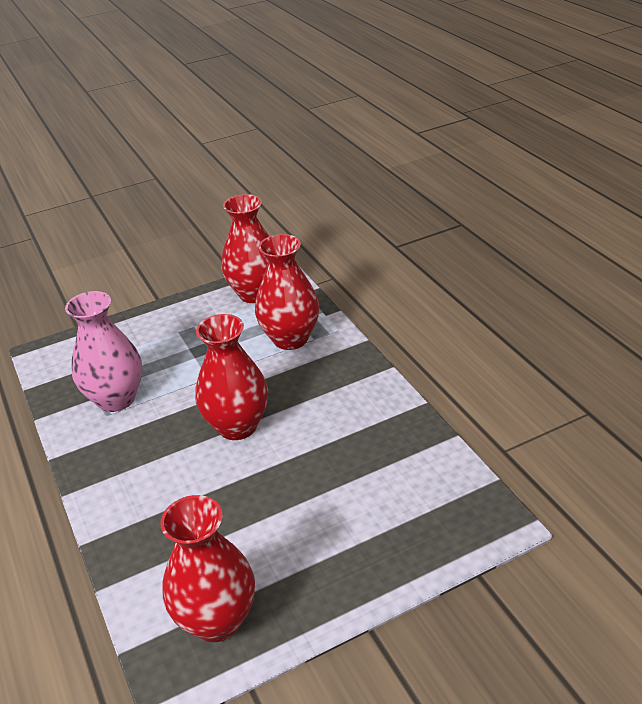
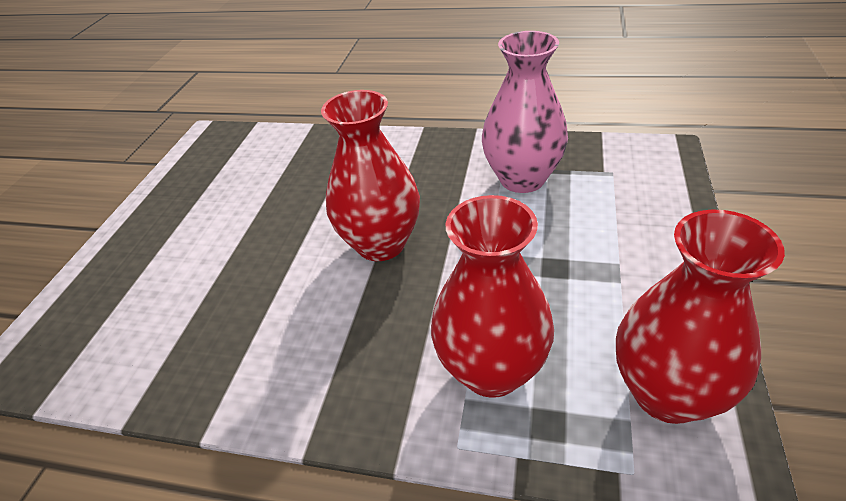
camera: 130 degrees right, 5 degrees up
(217, 620) = (215, 161): red vase -> none

